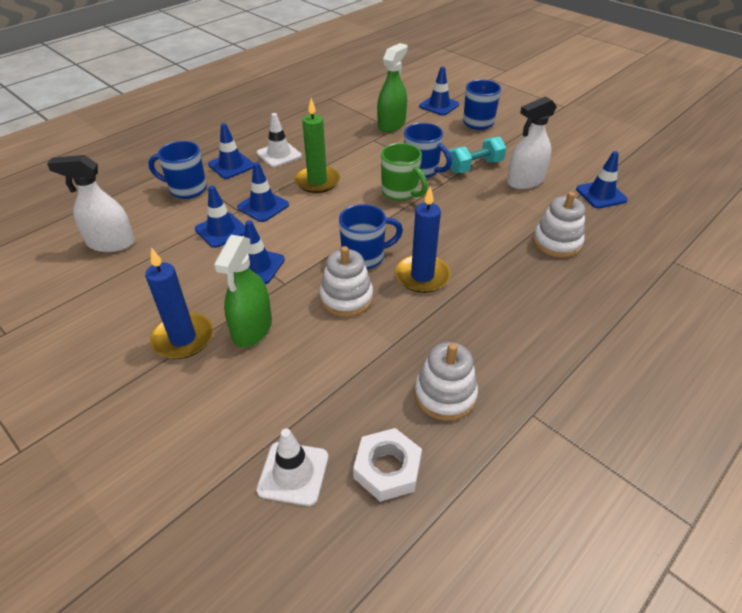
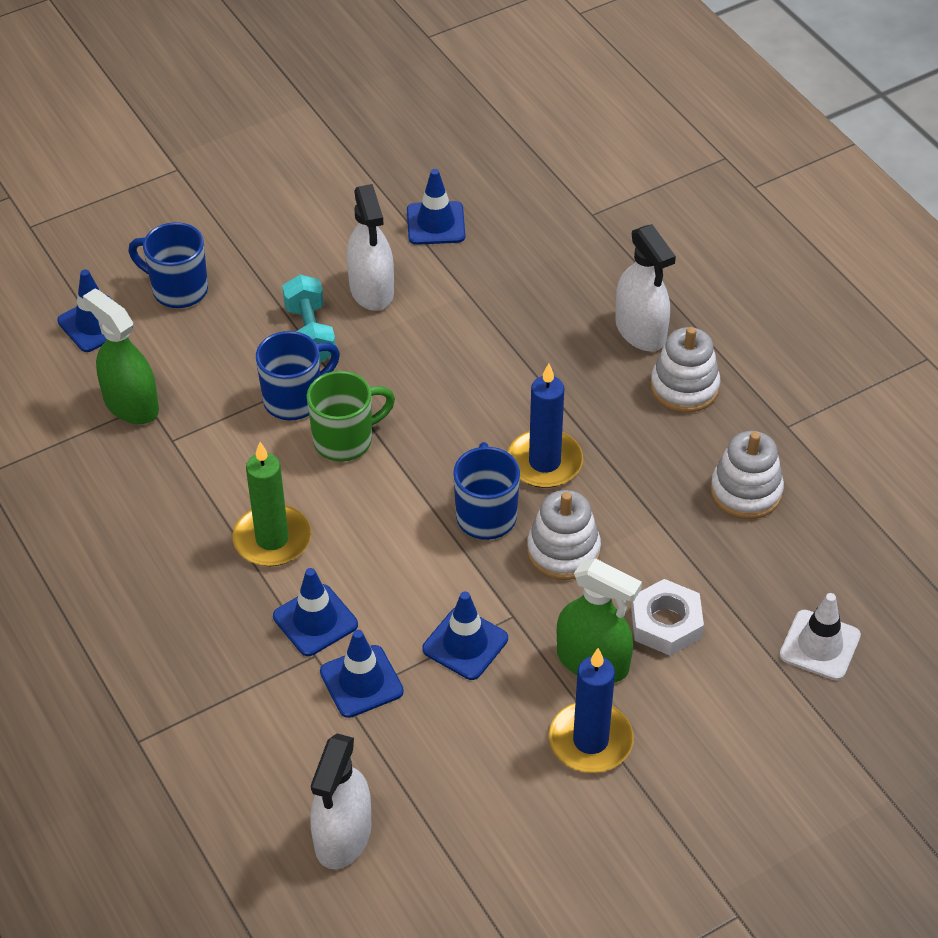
camera: 75 degrees left, 5 degrees up
(186, 189) = (222, 725): blue mug -> none
(231, 165) = (170, 654): blue traffic cone -> none
(279, 155) = (163, 580): white traffic cone -> none
(387, 469) = (829, 564): white nut -> white nut (666, 623)
(557, 242) = (522, 306): white stacking toy -> white stacking toy (684, 387)
(577, 305) = (640, 331): none -> white spray bottle

